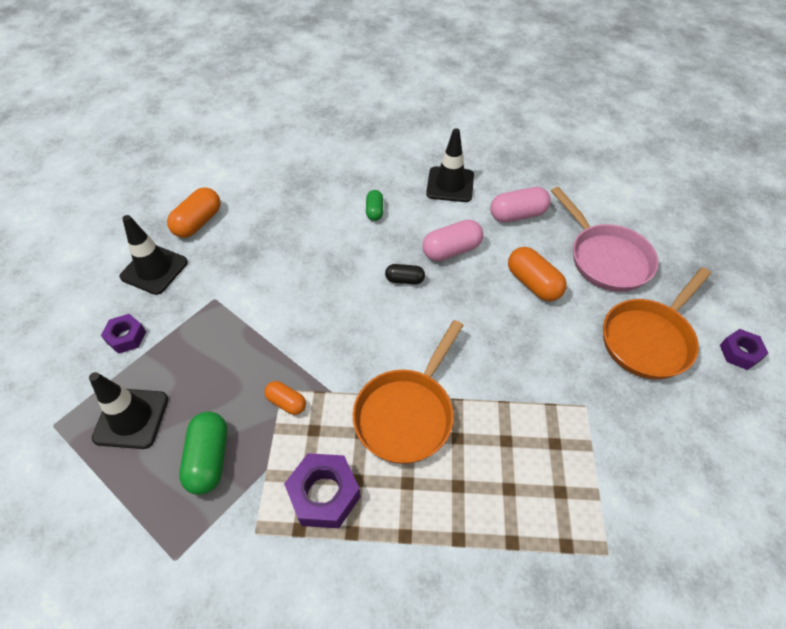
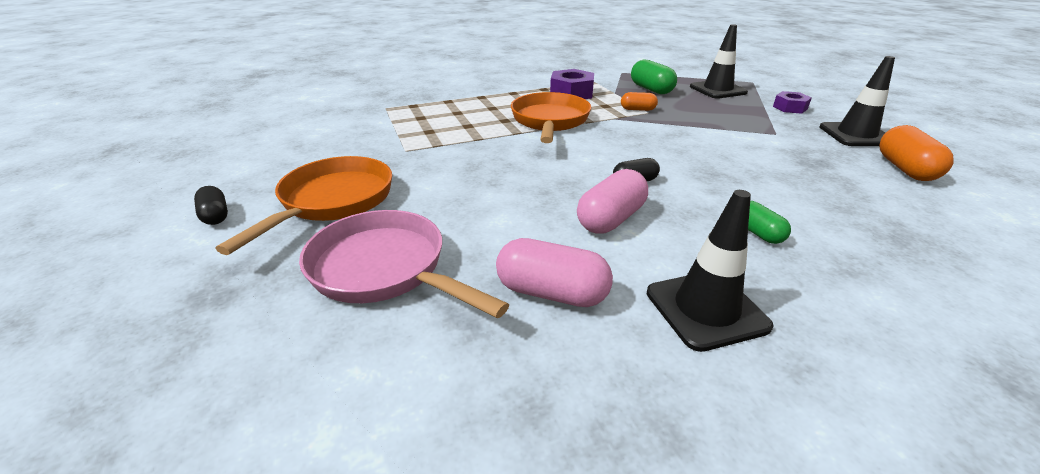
camera: 155 degrees right, 20 degrees down
(517, 215) = (552, 293): pink capsule -> pink capsule turned 60 degrees clockwise
(533, 283) = (485, 214): orange capsule -> none
(739, 353) = (215, 216): purple nut -> black capsule

